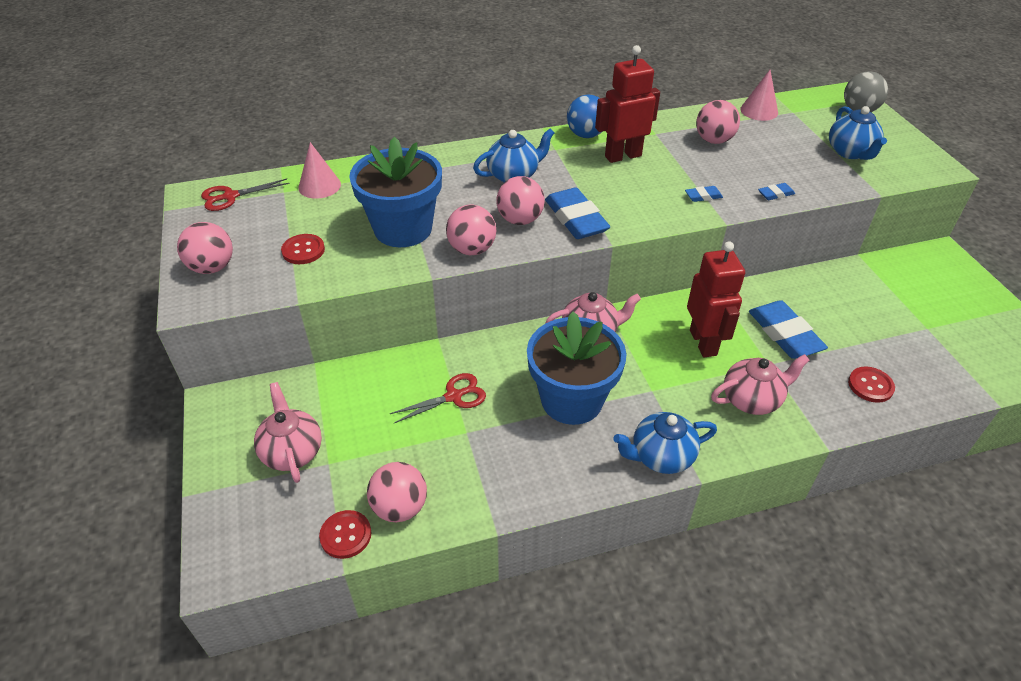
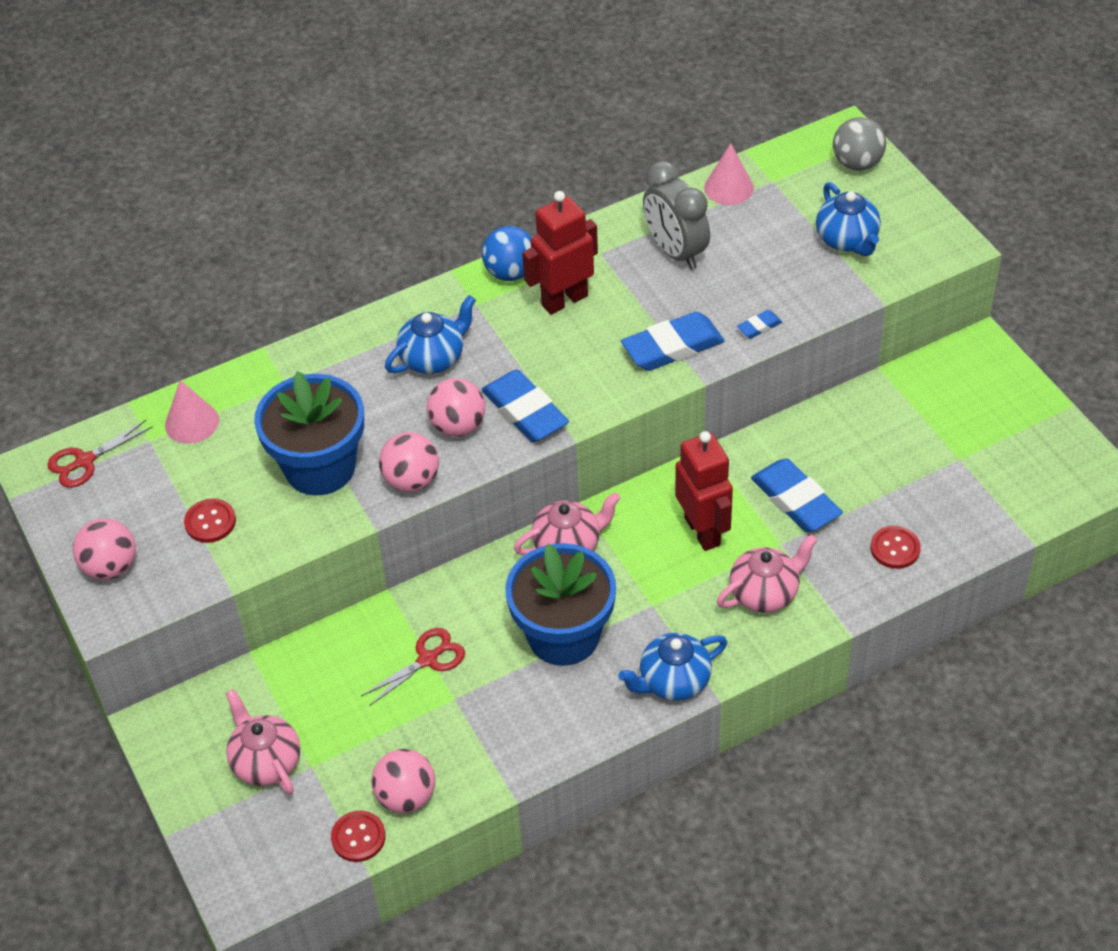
camera: 10 degrees left, 5 degrees up
(703, 196) = (672, 347): blue eraser -> blue eraser, size x2.18
(713, 140) = (675, 252): pink ball -> grey clock

